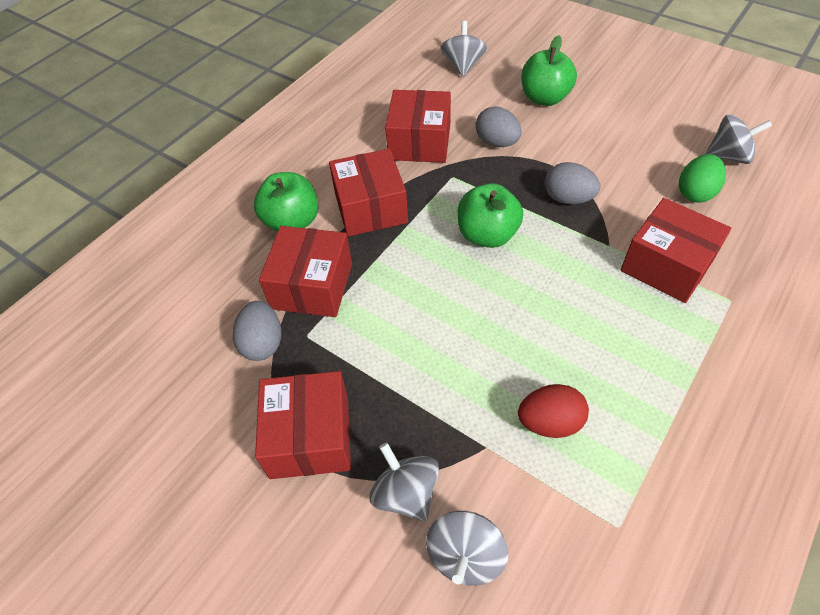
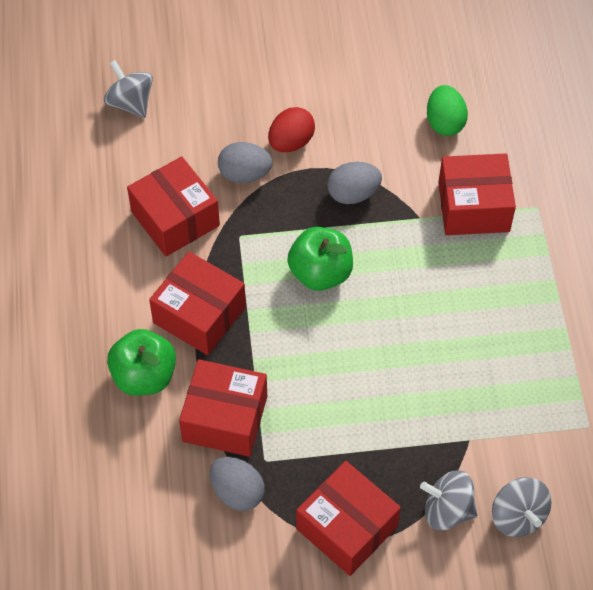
camera: 45 degrees left, 5 degrees up
(312, 286) = (225, 418): red box -> red box turned 45 degrees counterclockwise
(544, 98) = (243, 96): green apple -> none
(549, 422) = (494, 391): red egg -> red egg (291, 142)
(728, 156) = (443, 67): grey spinning top -> none

